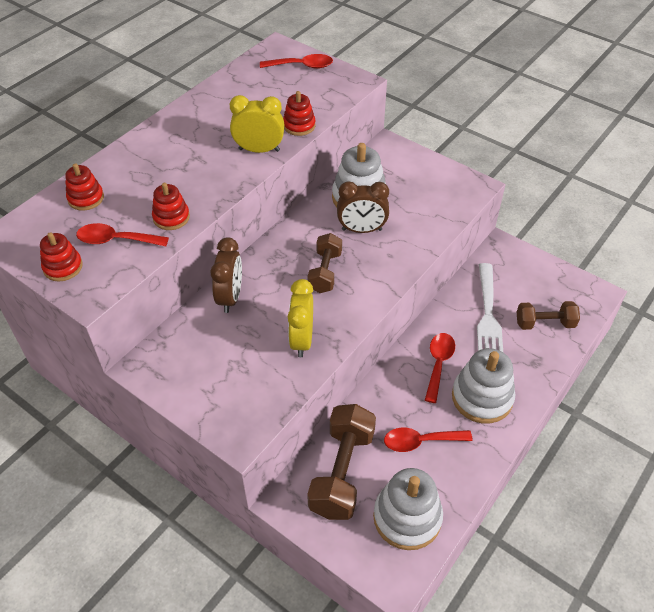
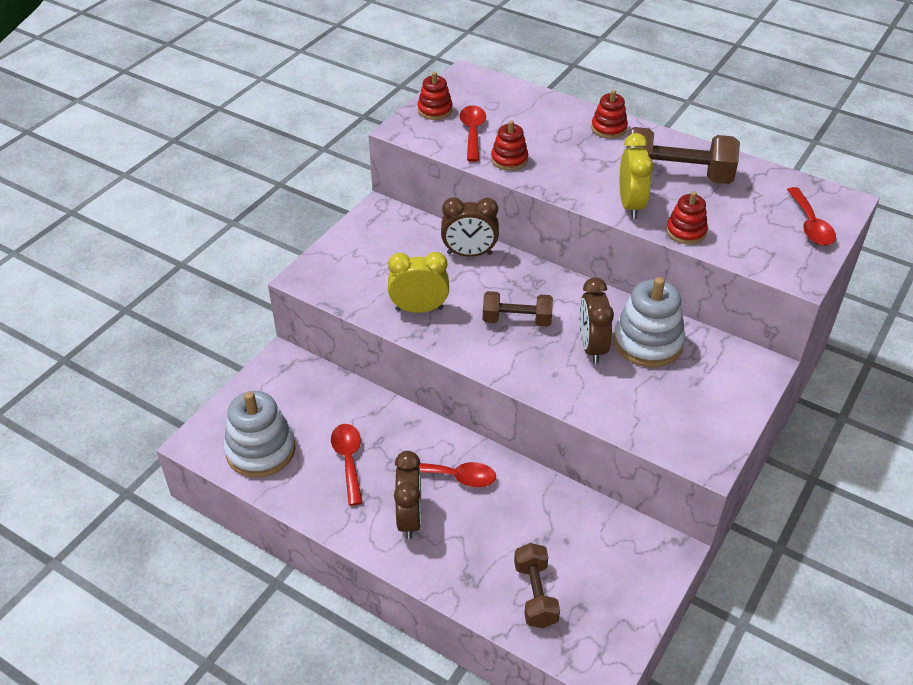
camera: 85 degrees right, 5 degrees down
(86, 198) = (525, 107): red stacking toy -> red stacking toy (608, 128)
(342, 472) = (312, 398): brown dumbbell -> brown dumbbell (677, 176)
(482, 397) = (409, 518): white stacking toy -> brown clock
(488, 318) = (534, 529): white fork -> none

